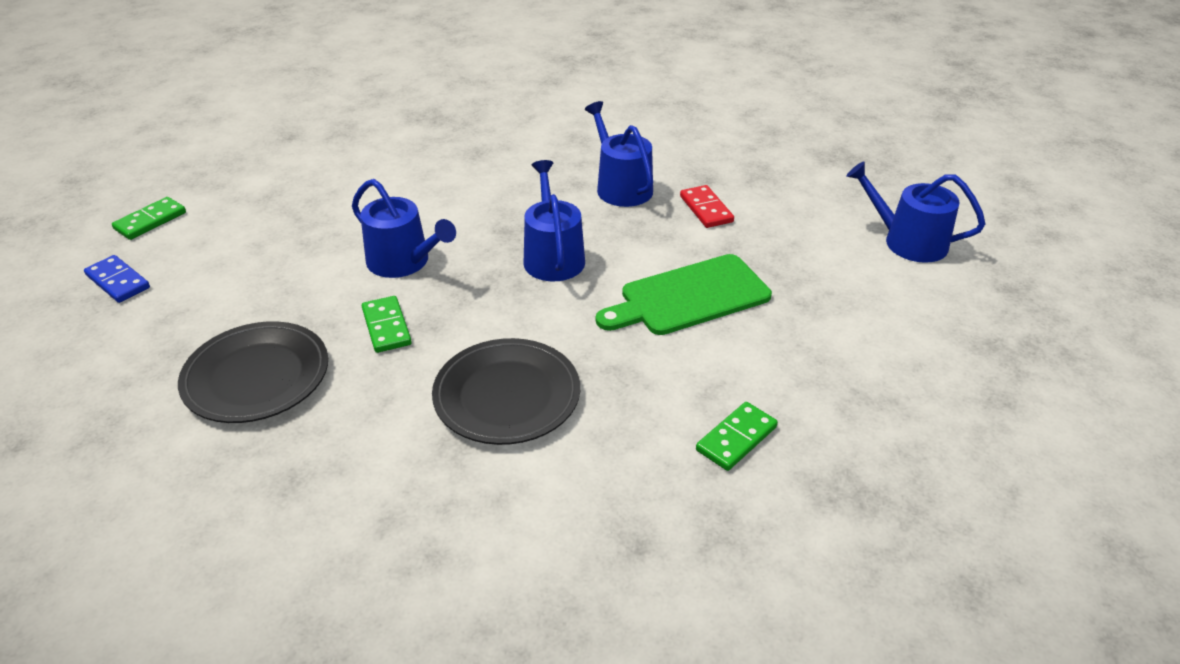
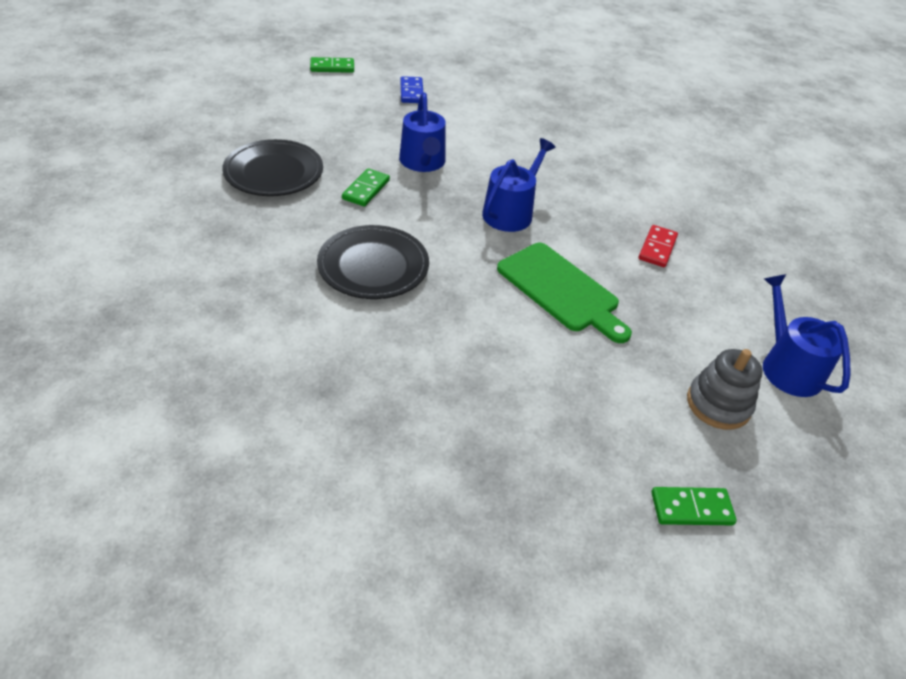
camera: 40 degrees right, 5 degrees up
(118, 282) = (279, 88): blue domino -> blue domino (411, 92)
(621, 187) = (618, 199): blue watering can -> none
(689, 297) = (561, 290): green cutting board -> green cutting board turned 150 degrees counterclockwise
(736, 438) = (464, 385): green domino -> green domino (691, 508)
(910, 304) = (718, 404): none -> grey stacking toy

